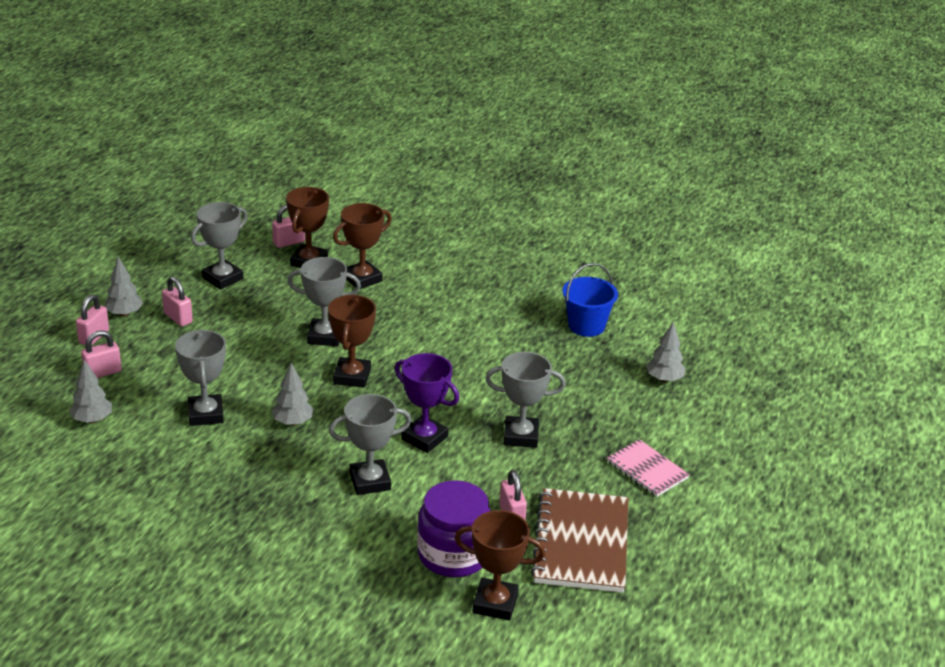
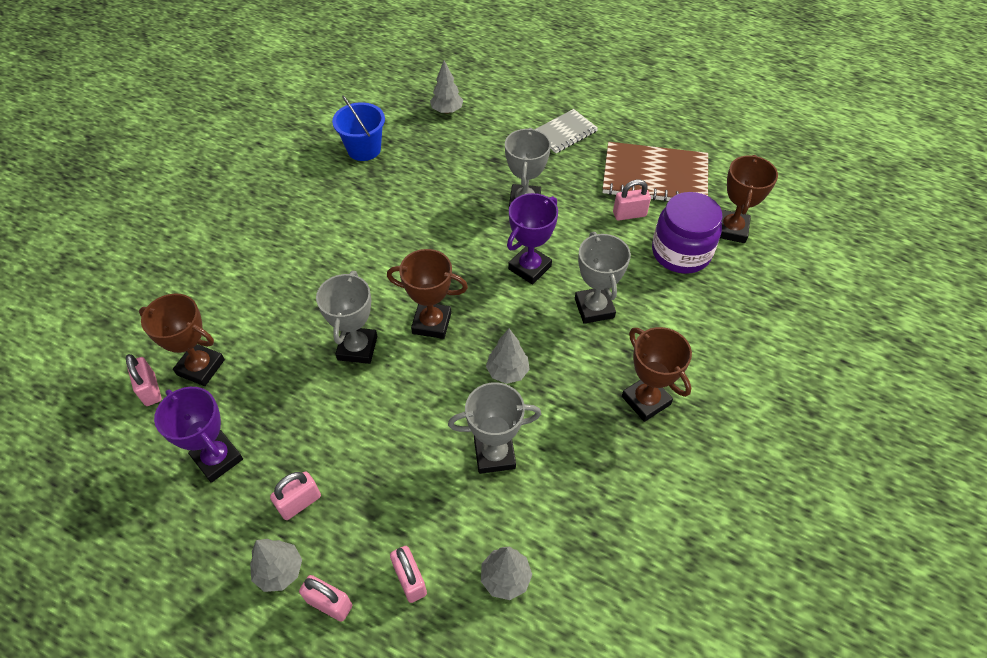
camera: 85 degrees left, 20 degrees up
(223, 278) = (217, 458): grey trophy -> purple trophy
(362, 279) = (249, 315): brown trophy -> brown trophy (646, 400)
(647, 470) = (564, 132): pink notebook -> grey notebook

